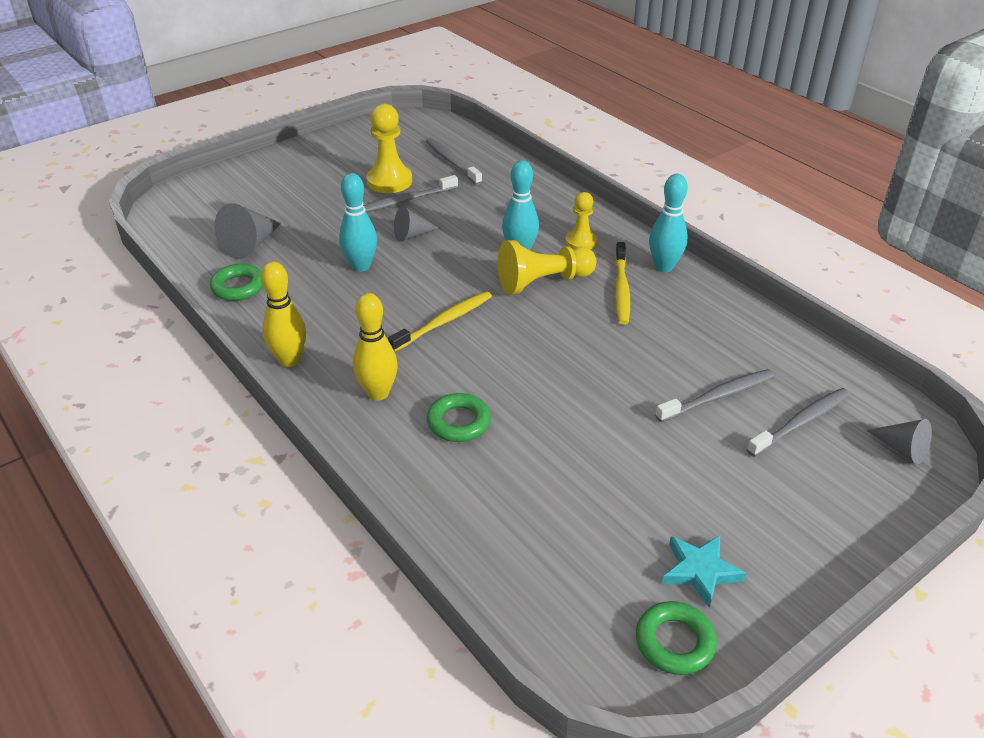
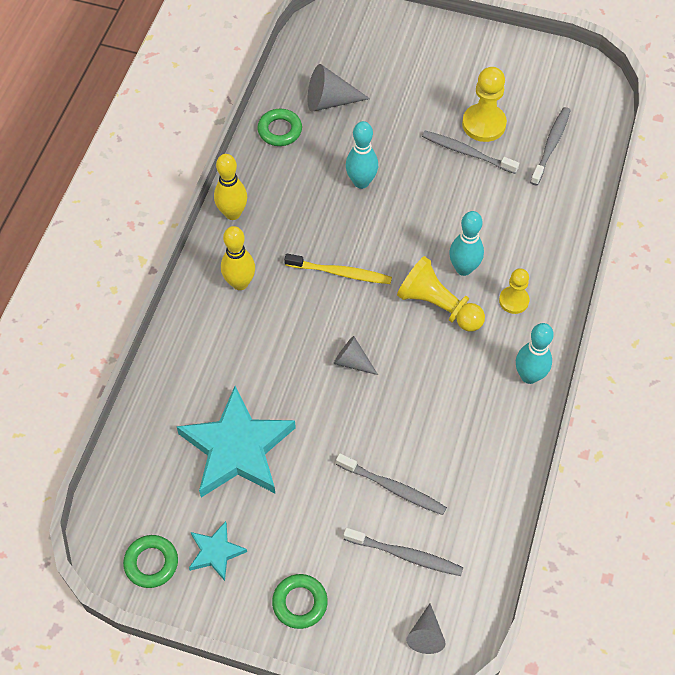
camera: 55 degrees right, 20 degrees up
(412, 235) = (425, 186): grey cone -> grey cone (352, 361)
(458, 422) = (247, 345): green ring -> green ring (300, 603)
(579, 489) = (237, 448): none -> turquoise star
(621, 289) = (473, 362): yellow toothbrush -> none

